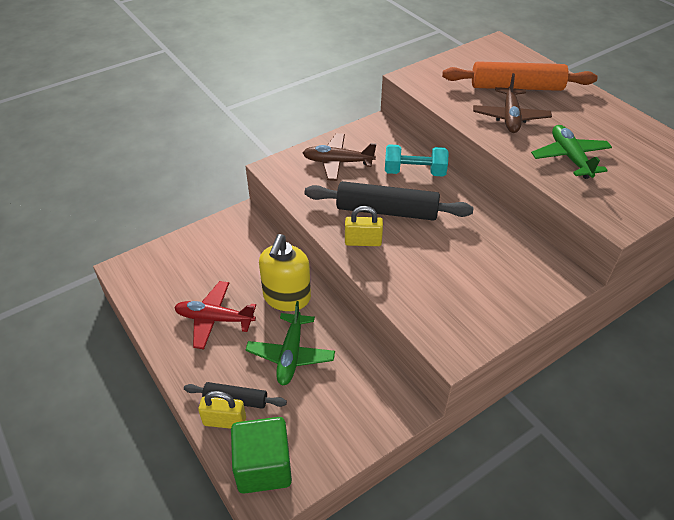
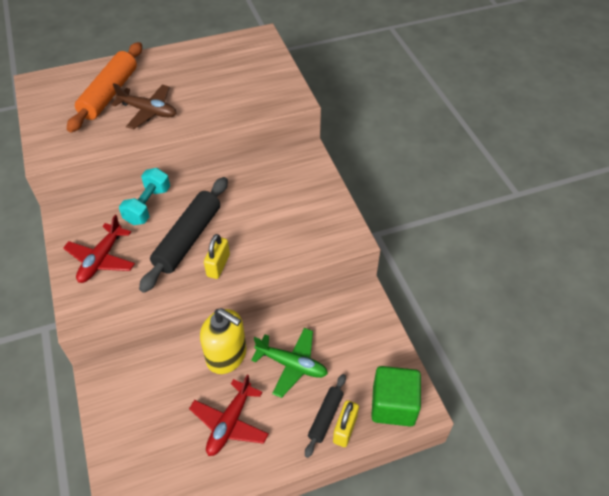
camera: 75 degrees left, 5 degrees up
(337, 162) = (101, 259): brown plane -> red plane
(570, 157) = (217, 96): green plane -> none

